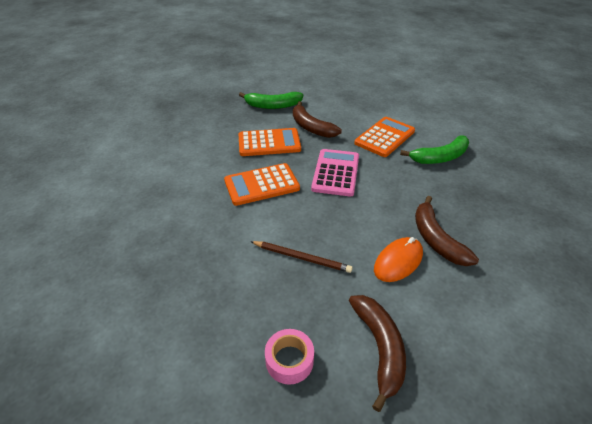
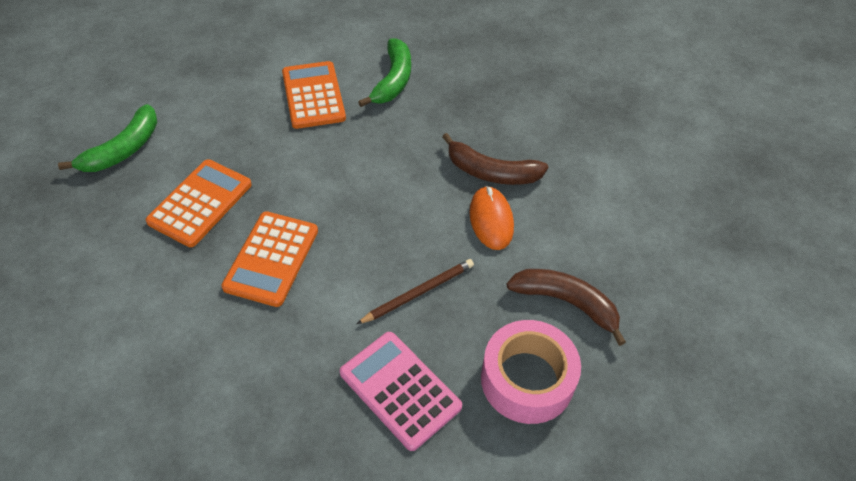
camera: 55 degrees left, 10 degrees up
(289, 360) = (527, 379): pink tape -> pink tape, size x1.75
(311, 127) = (218, 143): brown banana -> none
(336, 173) = (324, 179): pink calculator -> pink calculator (400, 390)

